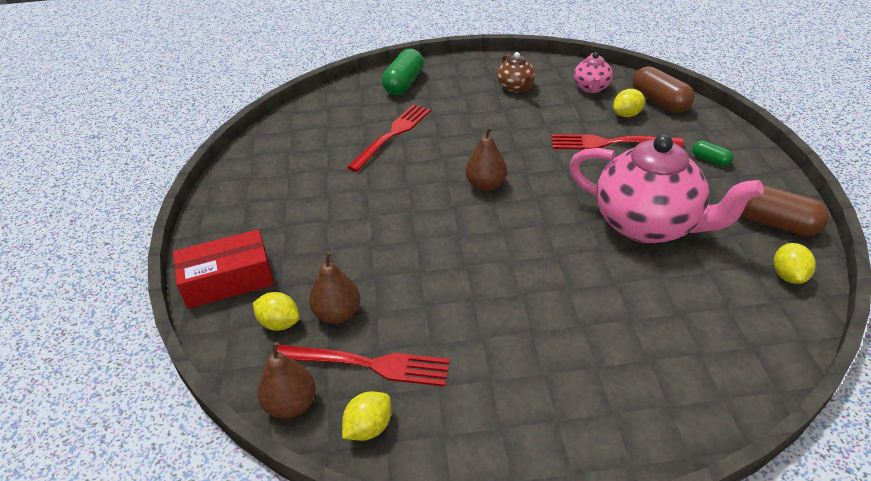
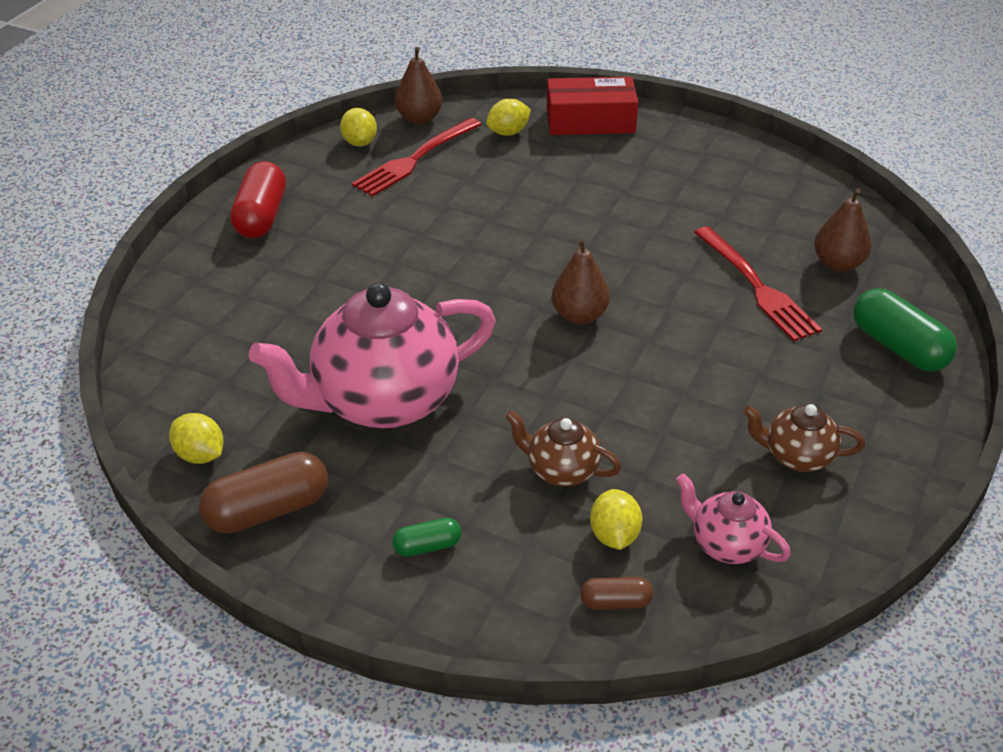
camera: 120 degrees right, 0 degrees up
(228, 280) = (590, 121): red box -> red box turned 75 degrees clockwise
(338, 314) = (486, 161): brown pear -> brown pear (838, 264)
(548, 424) = (261, 216): none -> red capsule
(610, 143) = (561, 470): red fork -> brown teapot
(659, 102) = (615, 602): brown capsule -> brown capsule, size x0.52

